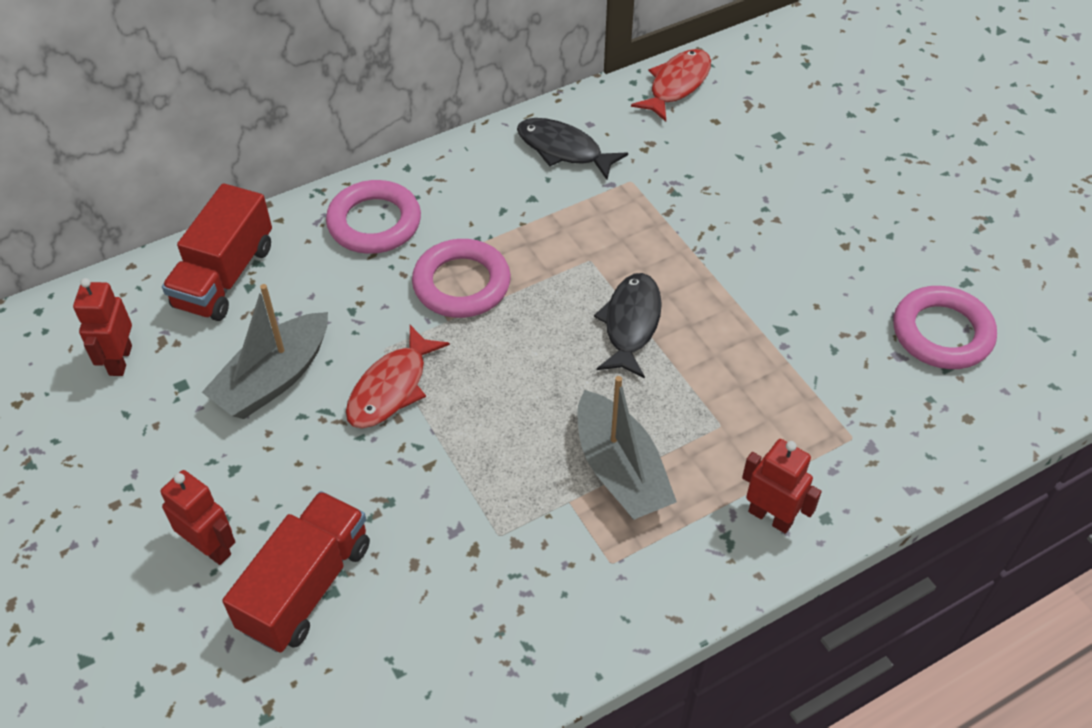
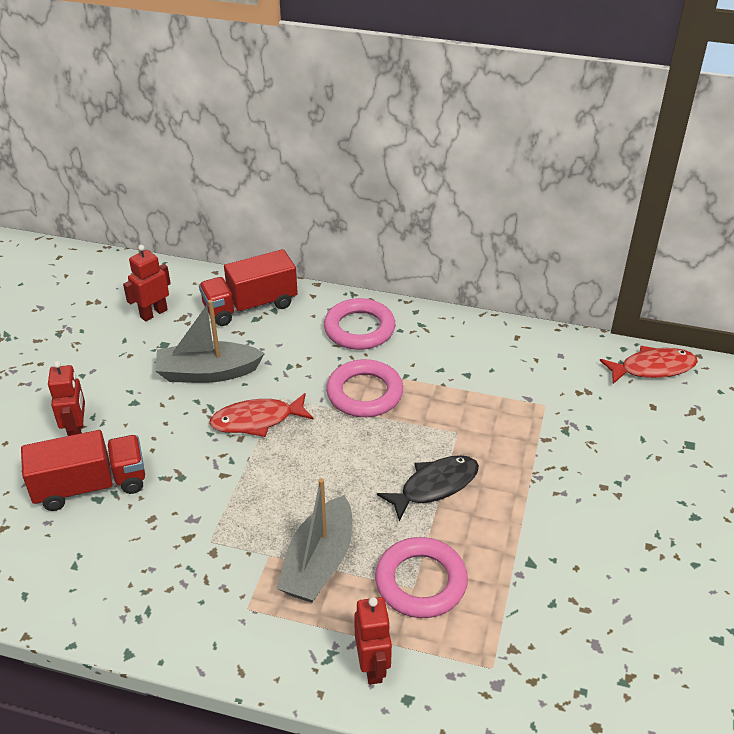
camera: 45 degrees right, 10 degrees down
(564, 150) = (523, 360): black fish -> none
(942, 333) = (651, 656): pink ring -> pink ring (421, 582)

